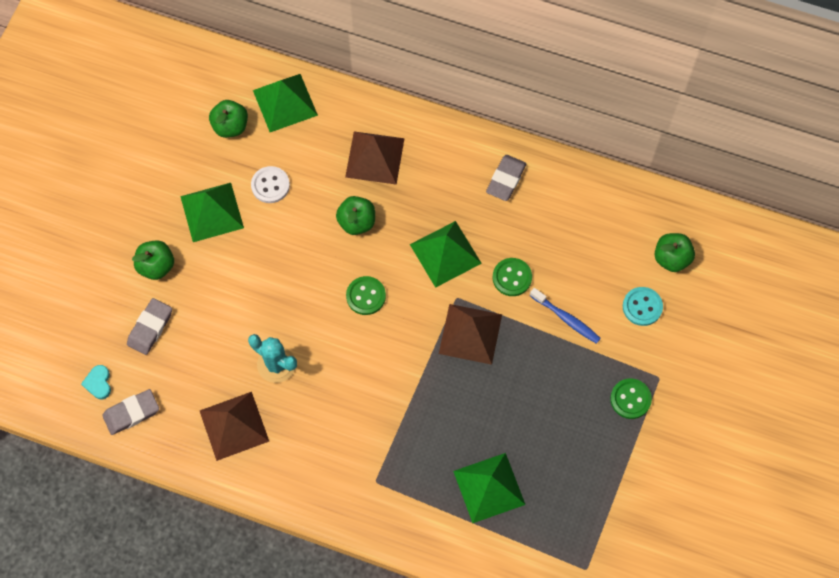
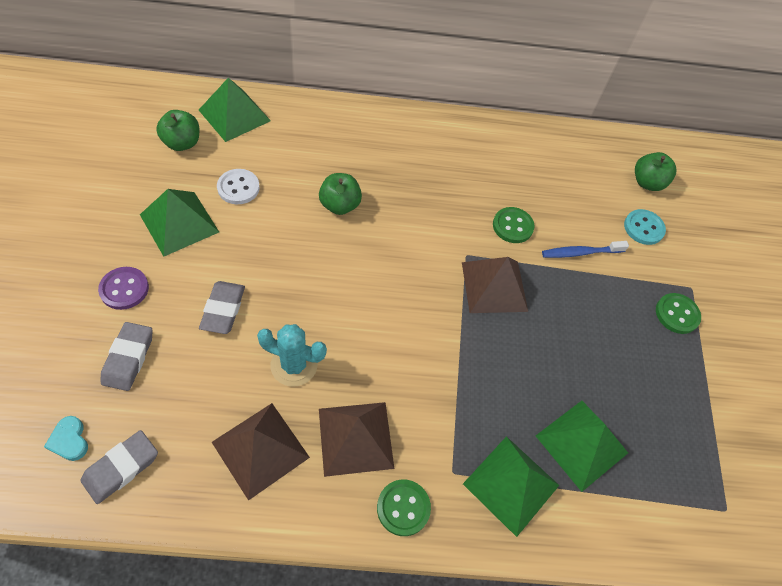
camera: 25 degrees left, 10 degrees down
(156, 266) = (124, 289): green apple -> purple button
(366, 296) = (372, 272): green button -> green button (403, 508)
(375, 157) = (339, 146): brown pyramid -> brown pyramid (355, 438)
(445, 253) = (439, 217): green pyramid -> green pyramid (511, 484)
(506, 179) = (471, 145): grey eraser -> grey eraser (223, 309)
(566, 319) = (580, 253): blue toothbrush -> blue toothbrush turned 150 degrees clockwise

